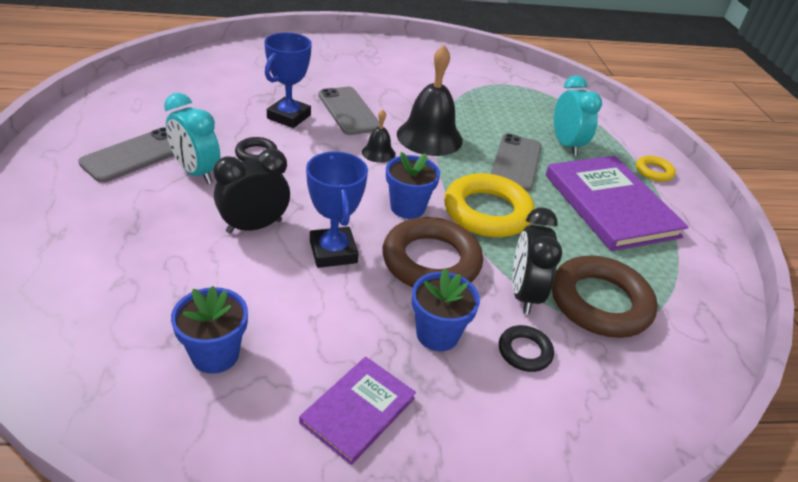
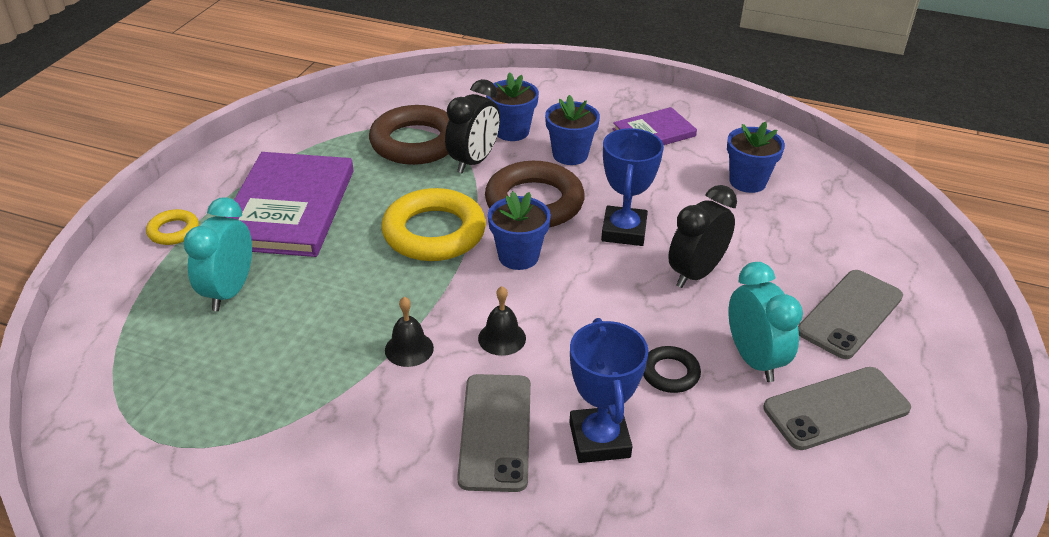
camera: 150 degrees left, 0 degrees up
(254, 226) = (695, 273): black clock -> black clock turned 135 degrees clockwise
(289, 117) = (599, 440): blue trophy -> blue trophy turned 60 degrees counterclockwise
(429, 137) = (409, 349): black bell -> black bell, size x0.48
(515, 162) = (332, 282): grey phone -> grey phone (850, 314)
(524, 351) = (512, 131): black ring -> blue flower pot

